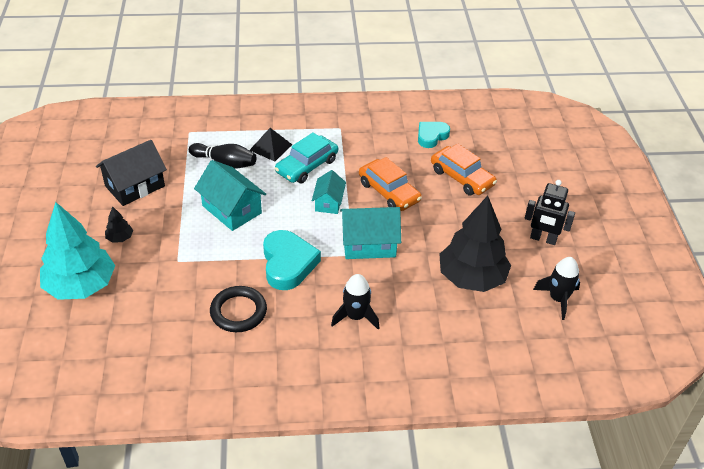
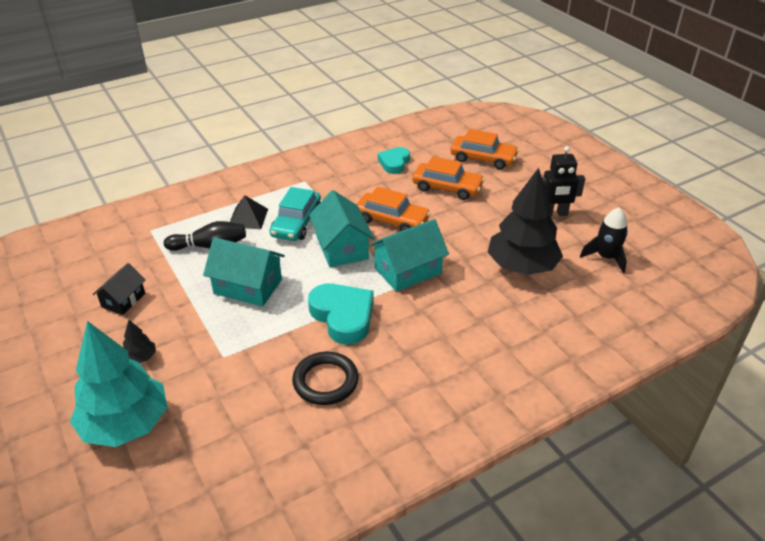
camera: 25 degrees left, 5 degrees down
(135, 186) = (123, 300): black house -> black house, size x0.62
(328, 202) = (342, 247): turquoise house -> turquoise house, size x1.62
(355, 316) = (445, 340): black rocket -> none
(519, 159) = (483, 158): none -> orange car

